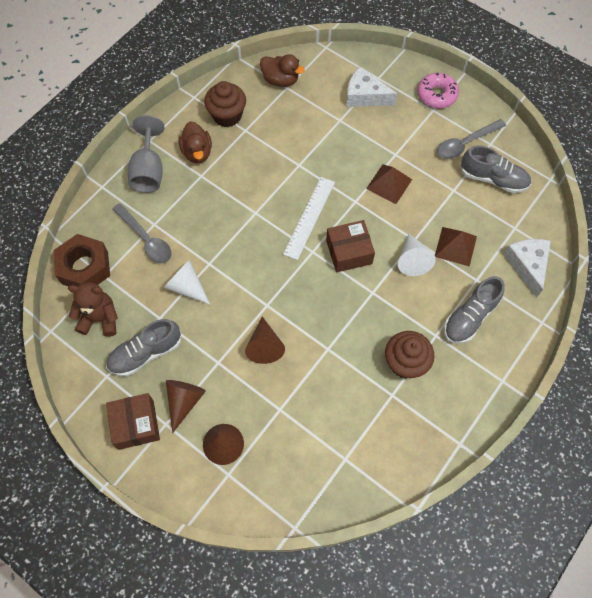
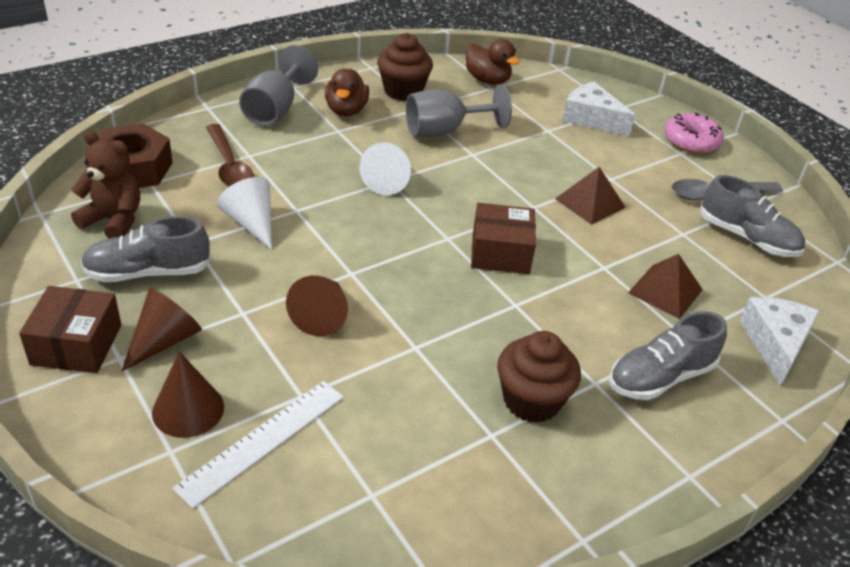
camera: 15 degrees right, 25 degrees down
(146, 239) = (229, 165): grey spoon -> brown spoon
(272, 148) = (444, 131): none -> grey goblet
(309, 217) = (461, 204): white ruler -> white ruler (263, 441)
(412, 260) = (592, 287): white cone -> white cone (388, 181)

